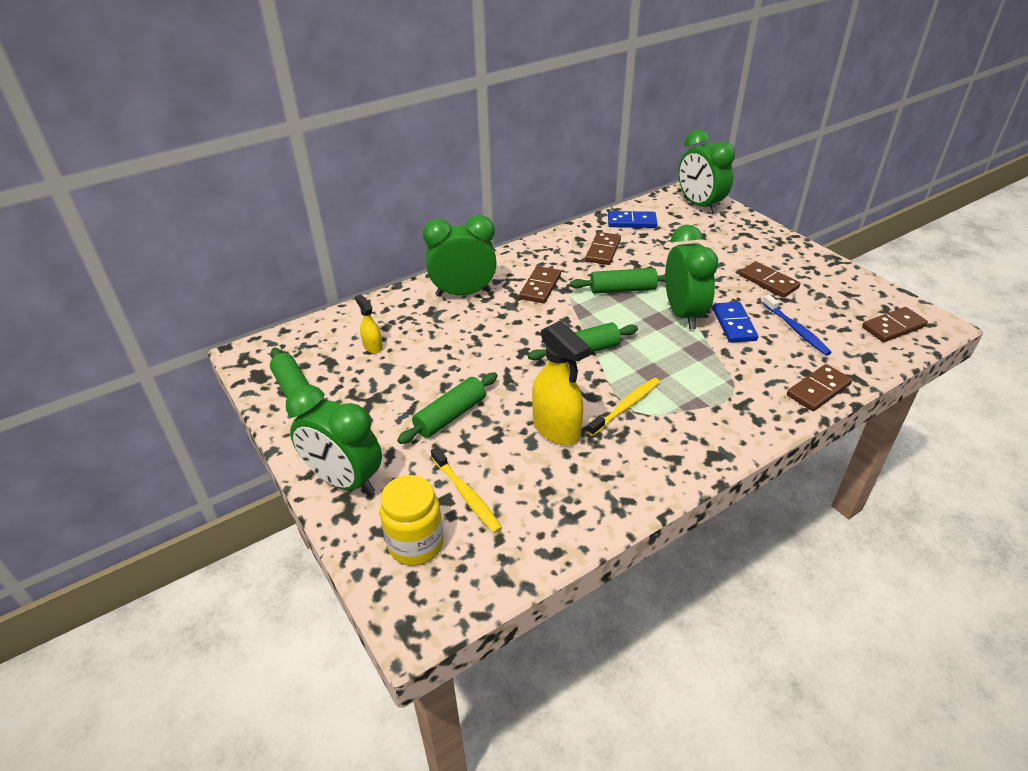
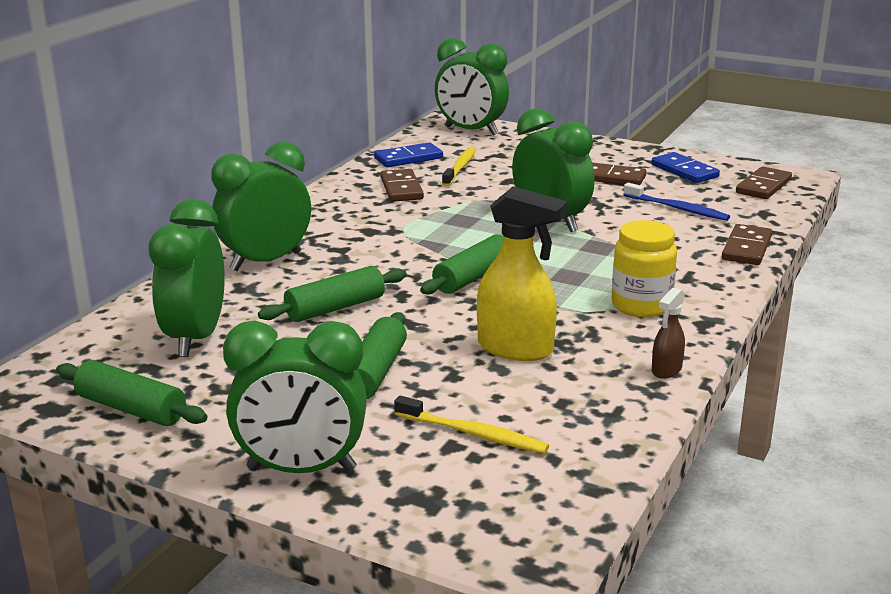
camera: 30 degrees left, 15 degrees down
(372, 346) = (195, 338): yellow spray bottle -> green clock
(416, 544) = (460, 495): yellow jar -> yellow jar (641, 305)
(540, 287) = (359, 235): brown domino -> none
(622, 289) = (461, 216): green rolling pin -> green rolling pin (335, 308)
(626, 406) = (571, 310): yellow toothbrush -> yellow toothbrush (460, 167)
(645, 491) = (666, 370): none -> brown spray bottle
(734, 324) = (612, 218): blue domino -> blue domino (684, 171)

